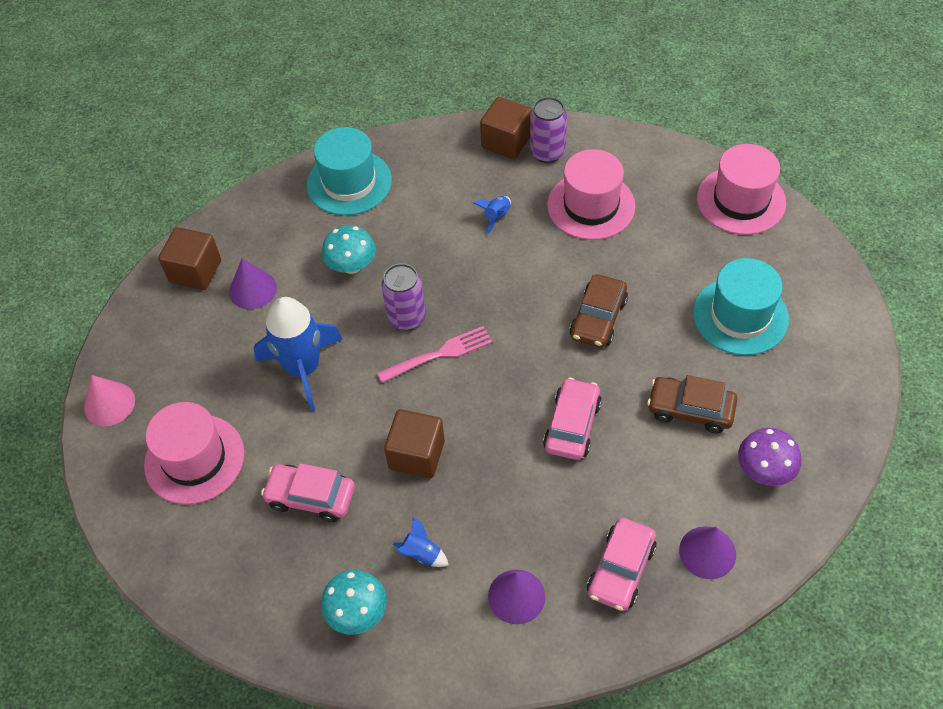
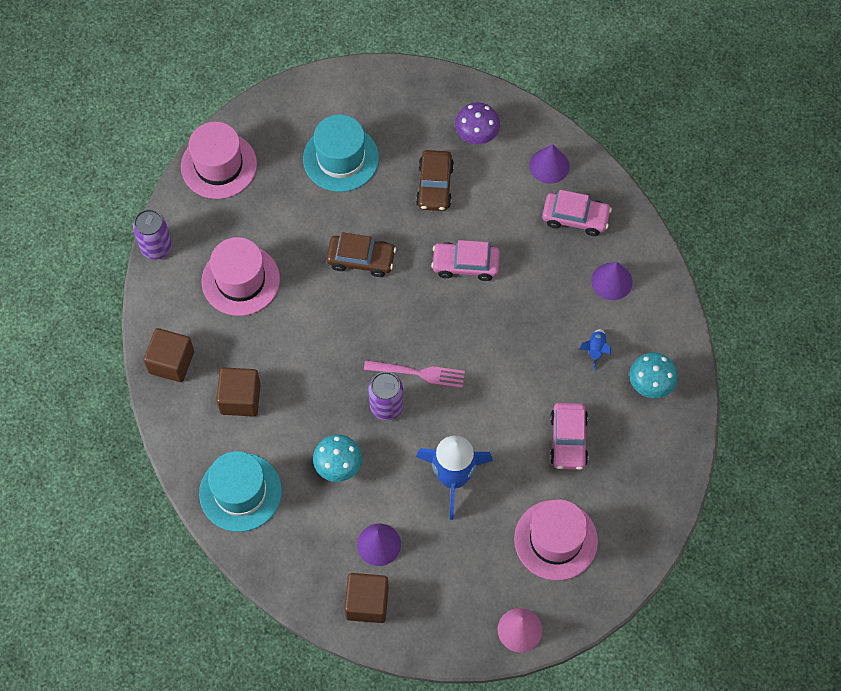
camera: 105 degrees left, 10 degrees up
(417, 455) = (515, 371): brown cube -> brown cube (240, 399)
(439, 354) = (418, 373): pink fork -> pink fork turned 135 degrees clockwise
(496, 217) = (264, 355): blue rocket -> none
(547, 152) = (181, 325): purple can -> purple can (156, 247)

